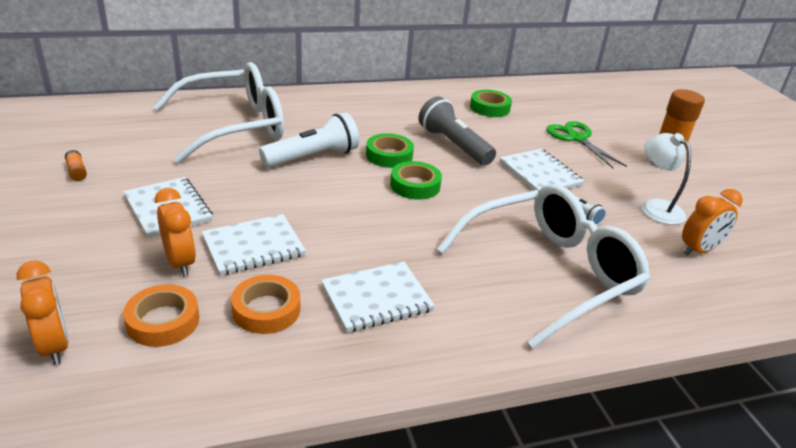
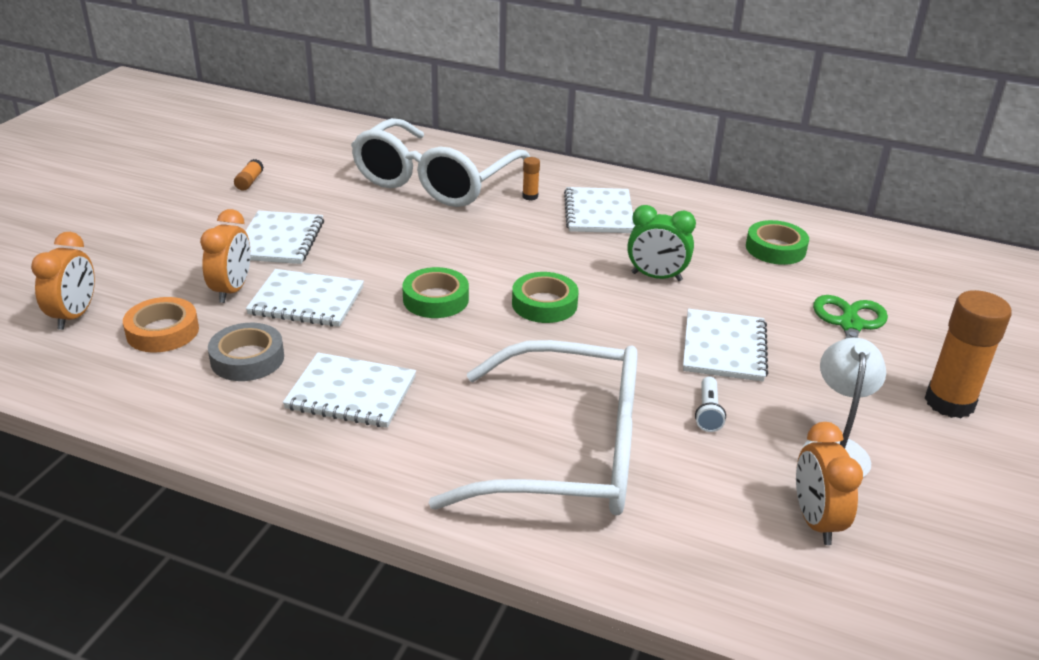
camera: 40 degrees right, 0 degrees up
(233, 126) = (435, 181): white glasses -> white glasses turned 105 degrees clockwise
(266, 310) = (247, 359): orange tape -> grey tape
(313, 118) = (530, 196): none -> orange glue stick
(313, 157) = (474, 237): white flashlight -> none
(369, 116) = (598, 213): none -> white notebook
(389, 155) = (560, 263): green tape -> green tape (435, 299)
(453, 145) = (656, 277): grey flashlight -> green clock
(699, 250) = (815, 521): orange clock -> orange clock turned 75 degrees clockwise

